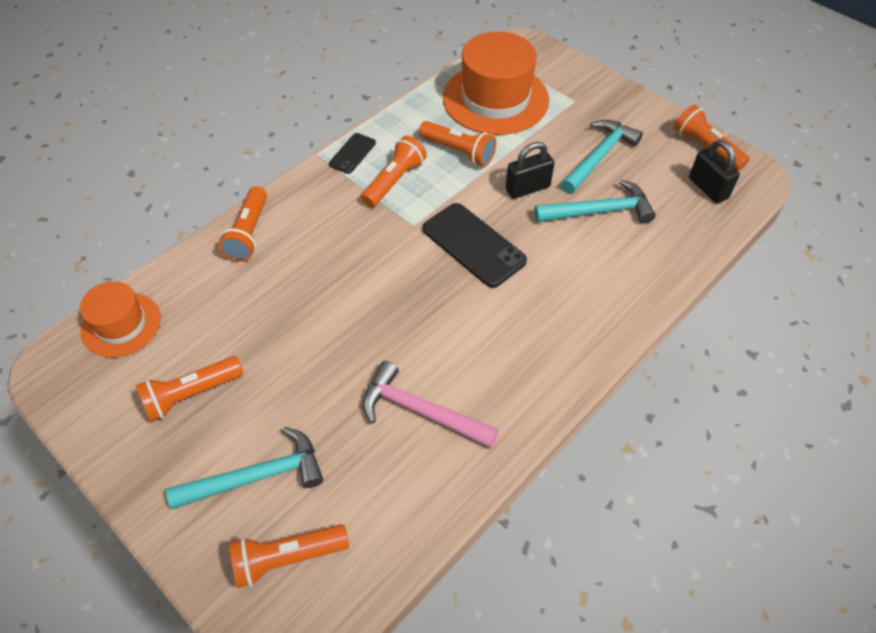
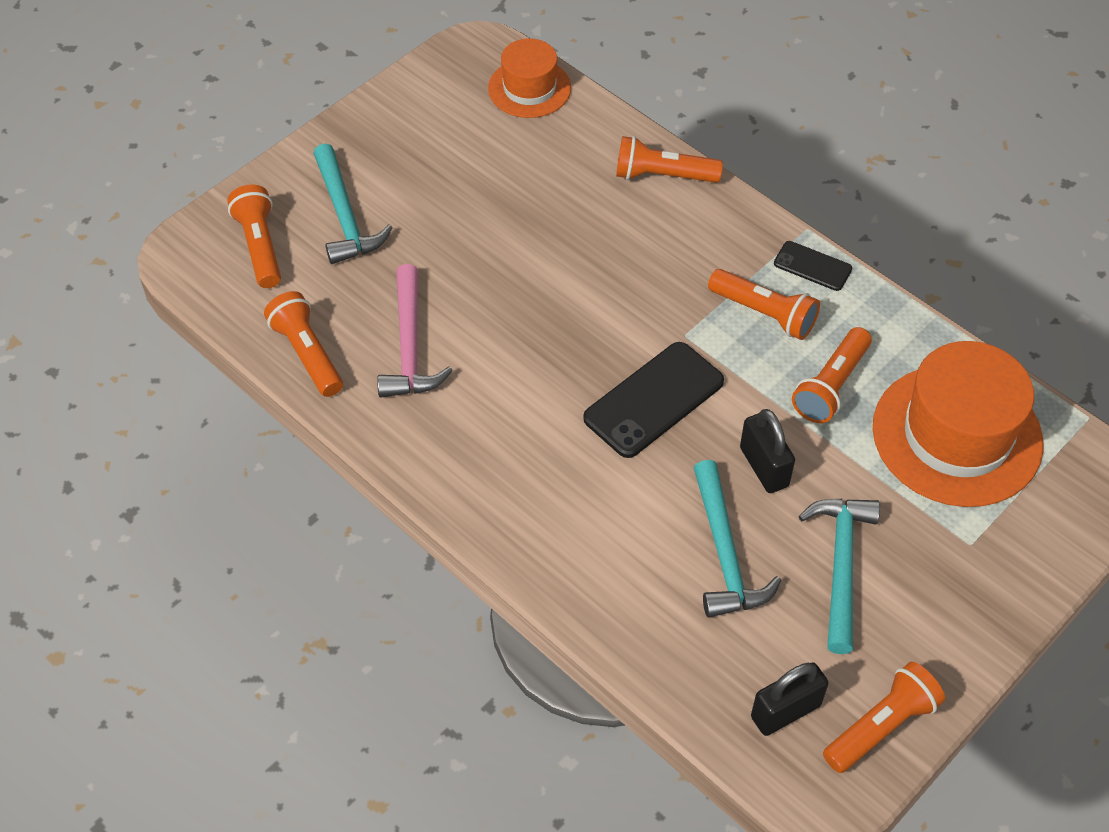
camera: 90 degrees right, 0 degrees up
(191, 394) = (441, 155): orange flashlight -> orange flashlight (307, 354)
(421, 411) = (409, 346): pink hammer -> pink hammer turned 150 degrees clockwise
(599, 157) = (841, 566): turquoise hammer -> turquoise hammer turned 120 degrees counterclockwise

